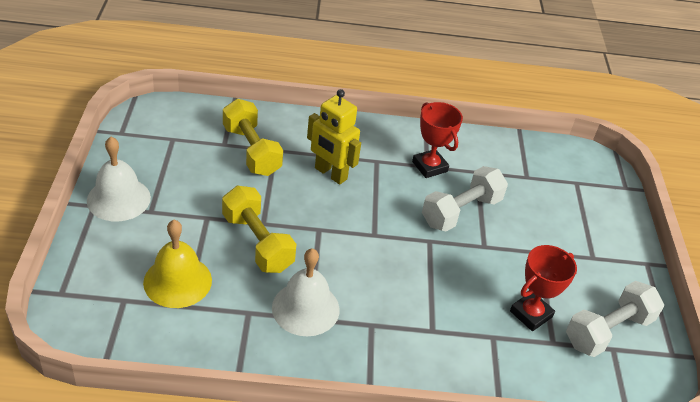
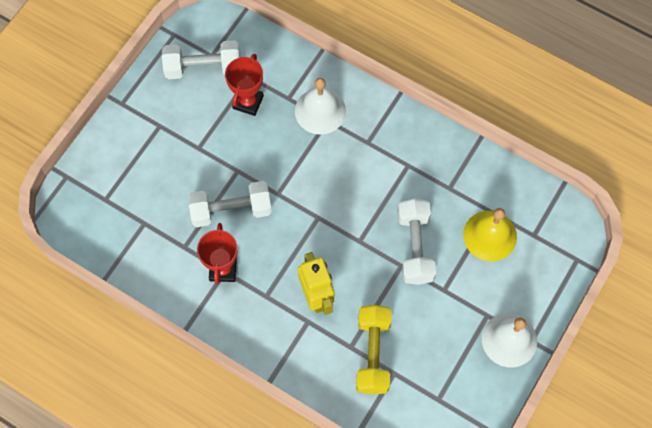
camera: 145 degrees left, 25 degrees up
(257, 242) = (414, 247): yellow dumbbell -> white dumbbell
(305, 308) = (407, 174): white bell -> white bell (320, 111)
(531, 314) = (248, 102): red trophy -> red trophy turned 60 degrees counterclockwise

